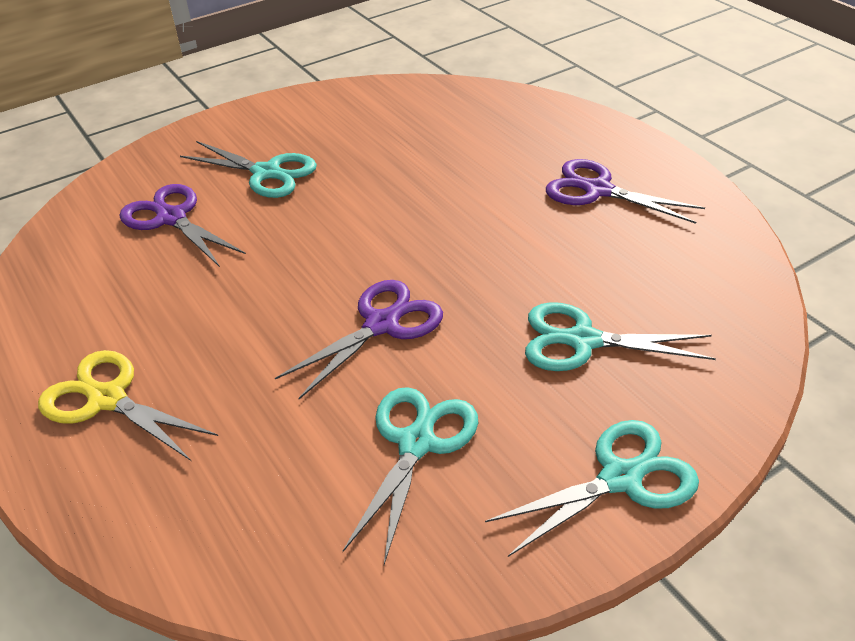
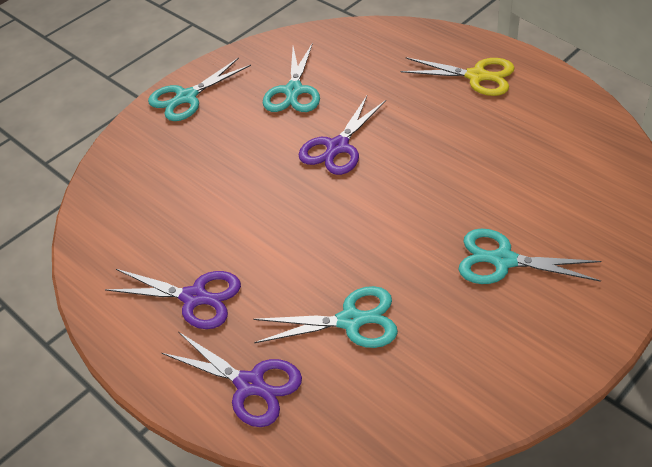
camera: 170 degrees right, 5 degrees up
(171, 218) = (548, 196): purple scissors -> purple scissors (250, 384)
(583, 341) = (206, 162): turquoise scissors -> turquoise scissors (350, 320)

